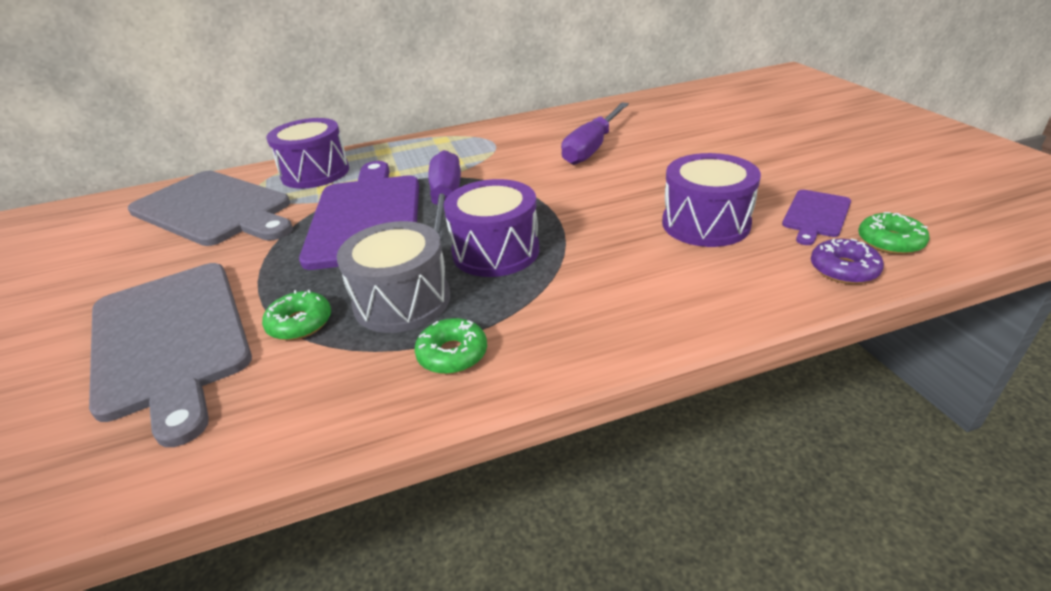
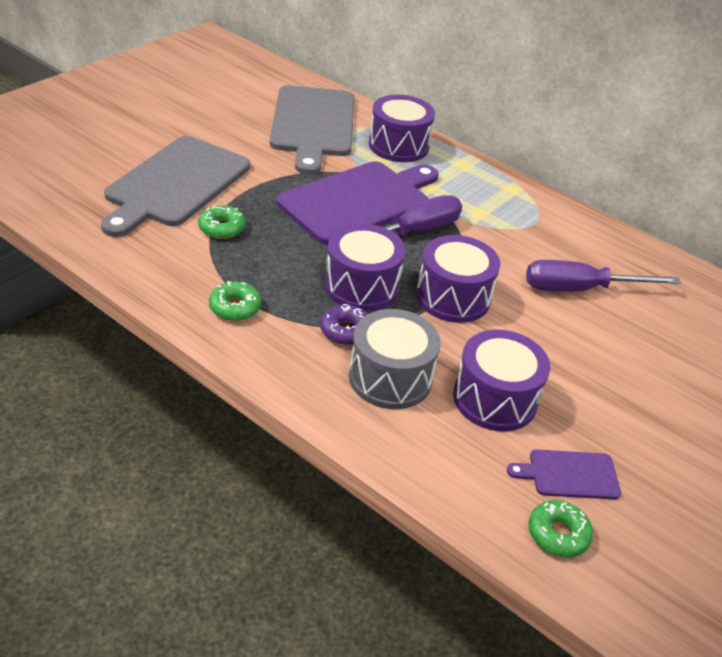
camera: 50 degrees right, 5 degrees up
(402, 301) = (272, 263): grey drum -> grey drum (390, 378)
(555, 206) = (453, 297): none -> purple drum
(843, 269) = (482, 503): purple donut -> purple donut (345, 331)

